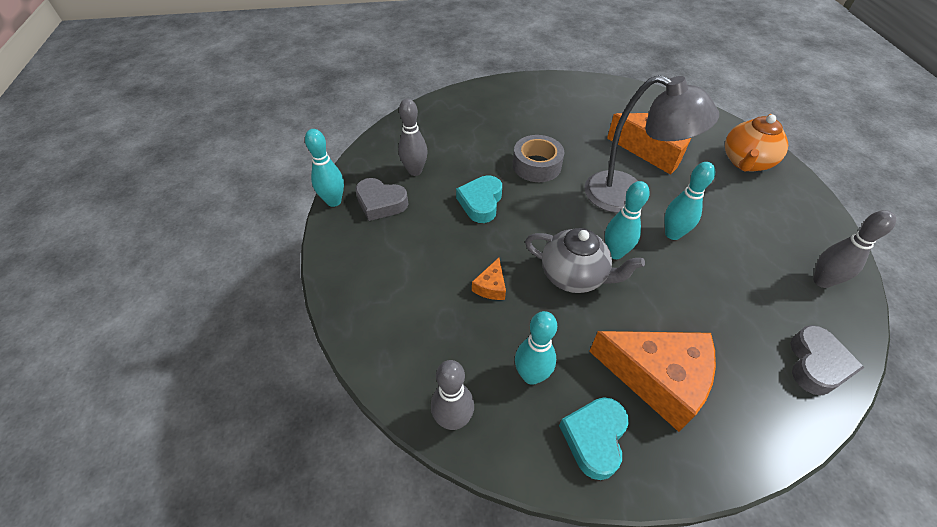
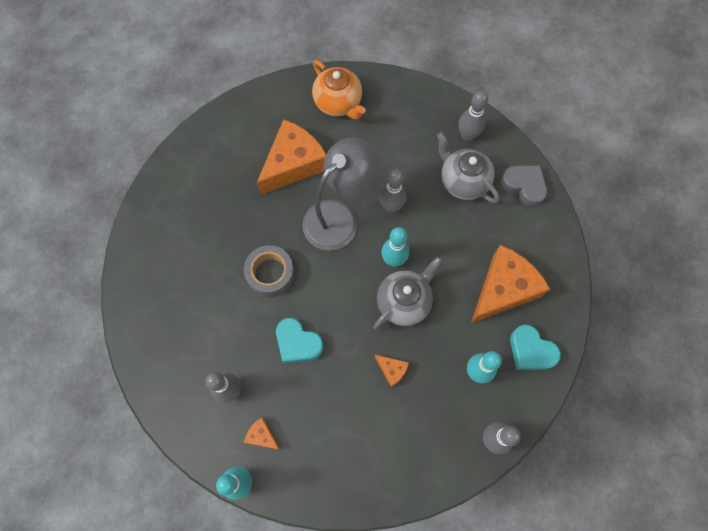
camera: 70 degrees left, 20 degrees up
(381, 203) = (262, 436): grey heart -> orange cheese
(672, 234) = (391, 206): turquoise bowling pin -> grey bowling pin
(760, 292) = (463, 181): none -> grey teapot

